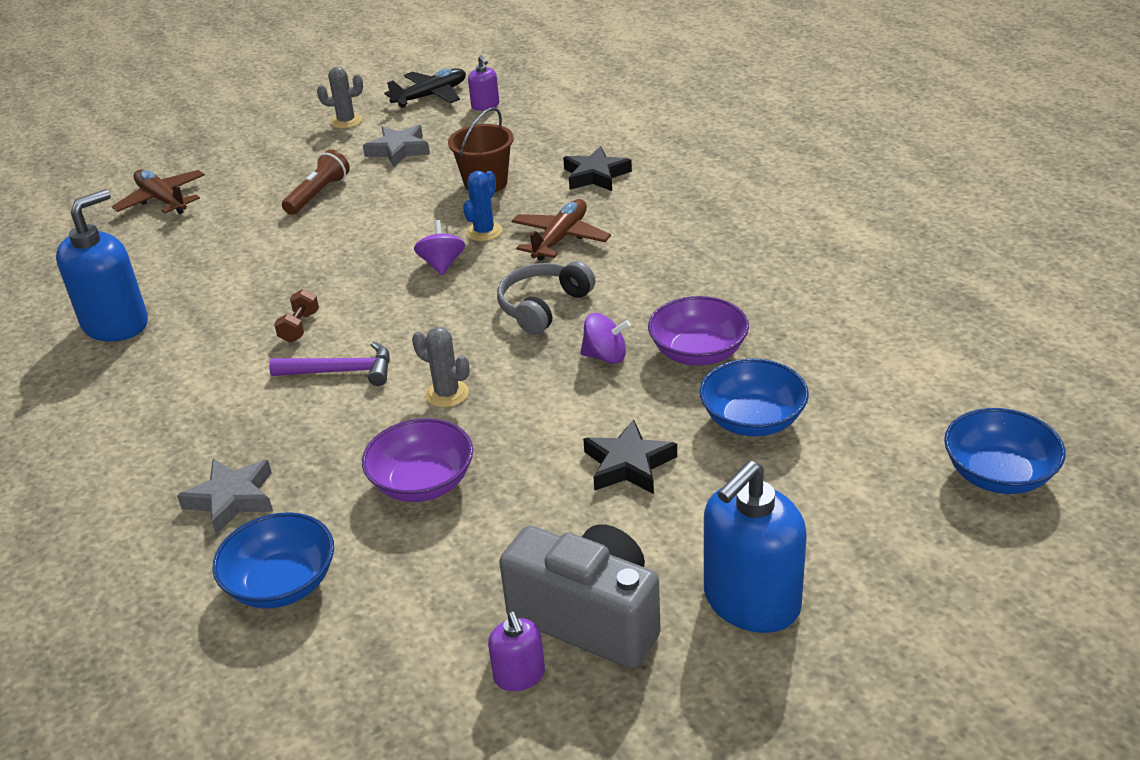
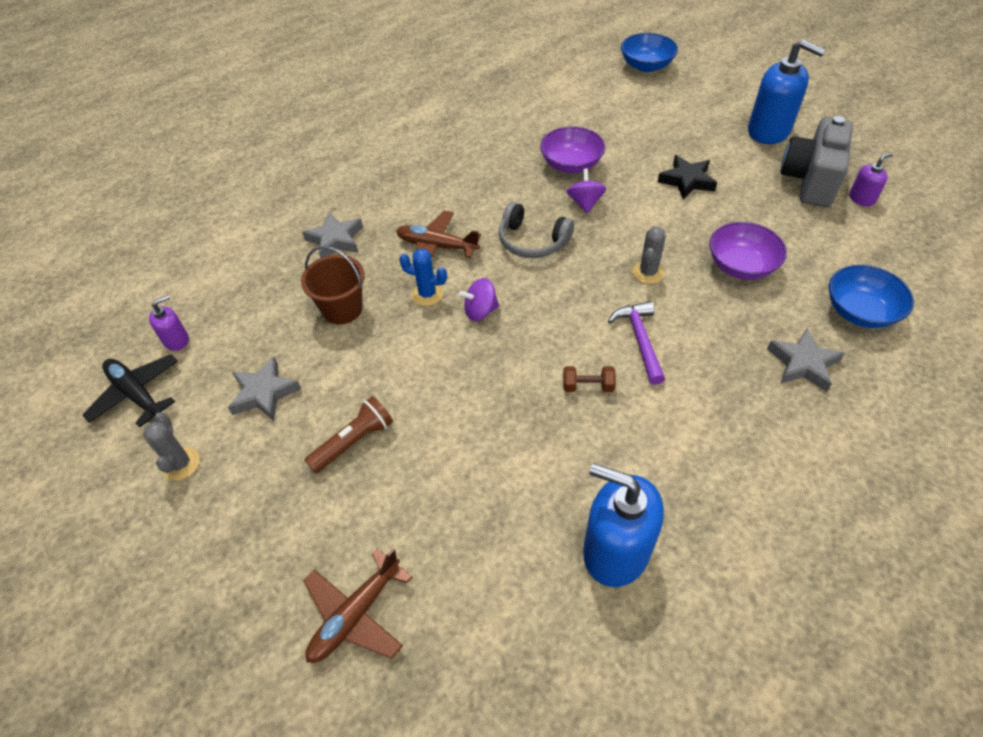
camera: 100 degrees left, 15 degrees up
(318, 194) = (353, 442): brown flashlight -> brown flashlight turned 120 degrees clockwise
(595, 175) = (335, 240): black star -> grey star
(752, 420) = (630, 139): blue bowl -> none

